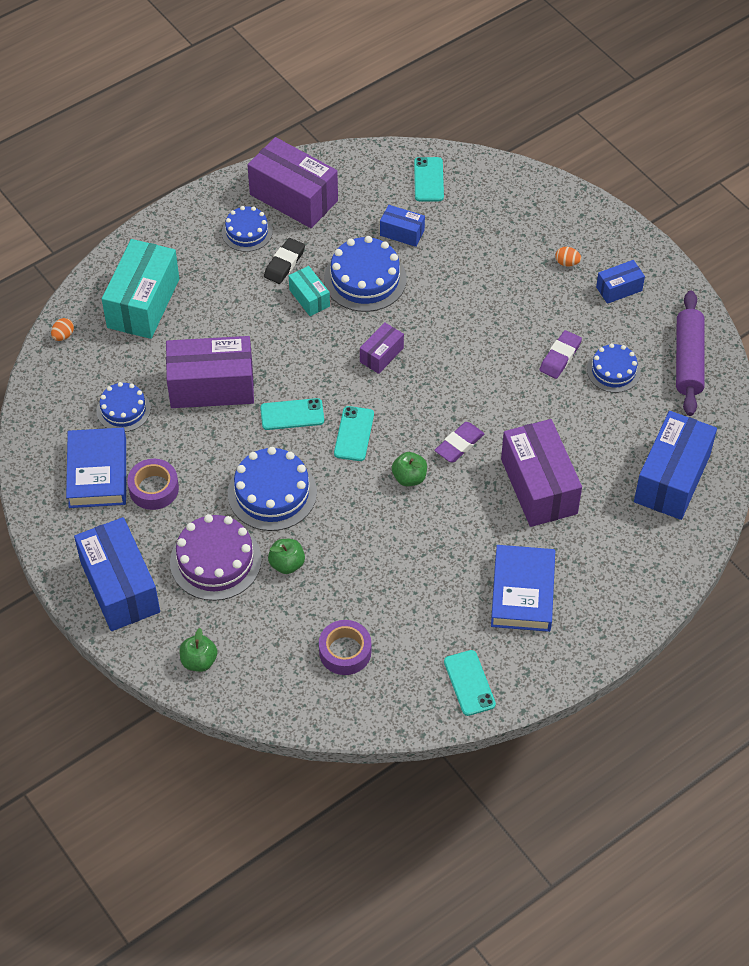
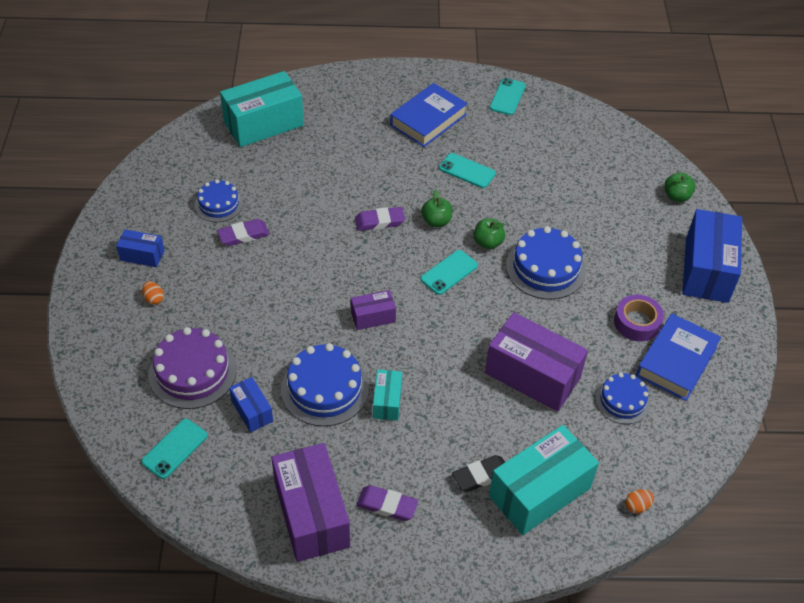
camera: 145 degrees left, 5 degrees down
(215, 561) = (622, 248): purple cake -> purple cake (192, 372)
(247, 232) = (387, 505): blue cake -> purple eraser
(284, 263) = (380, 449): black eraser -> black eraser (481, 476)
(287, 564) = (571, 218): green apple -> green apple (488, 243)
(292, 414) = (484, 314): turquoise phone -> turquoise phone (467, 171)
(345, 651) = (572, 151): purple tape -> none
(538, 486) = (353, 167): purple box -> none
(672, 478) = (264, 124): blue box -> turquoise box
(688, 360) = (160, 181): purple rolling pin -> none

